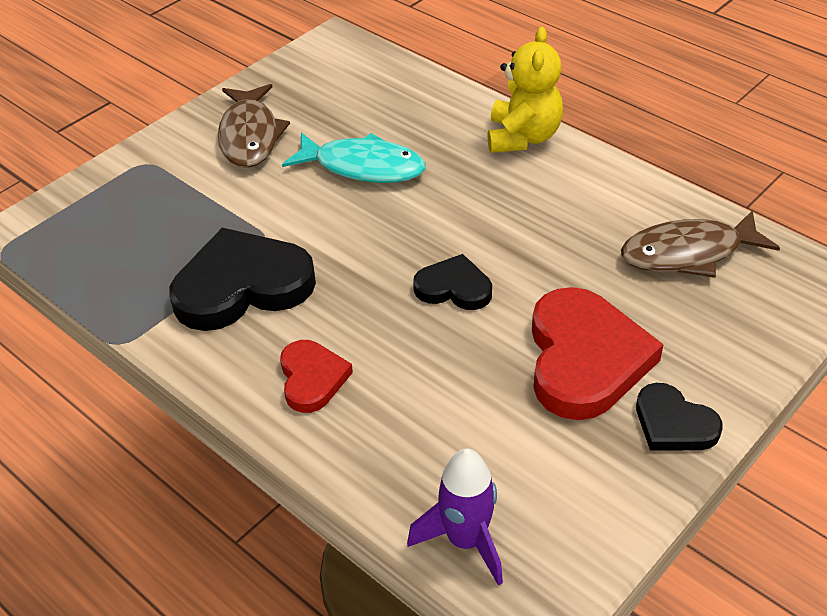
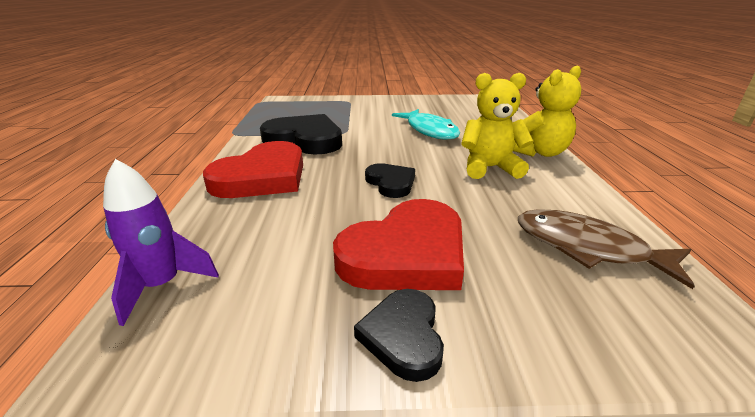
camera: 45 degrees right, 15 degrees down
(250, 136) = (399, 108): brown fish -> none
(312, 378) = (262, 177): red heart -> red heart, size x1.83
(510, 197) = (489, 168): none -> yellow teddy bear

